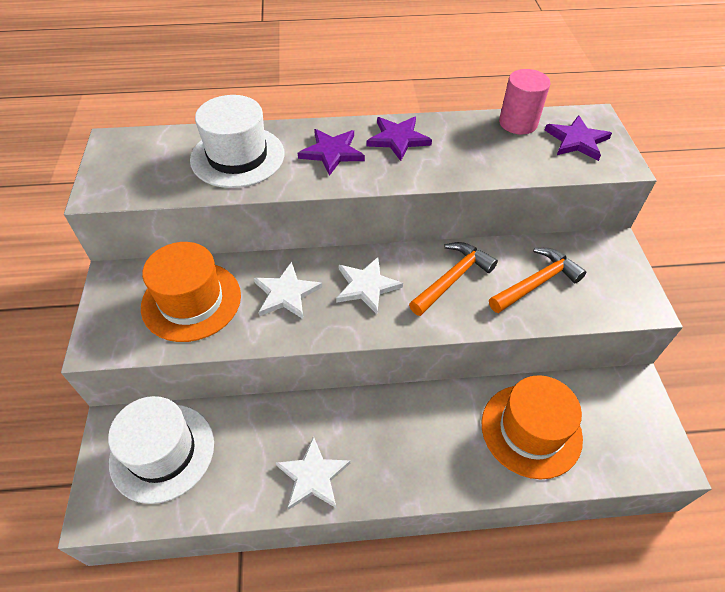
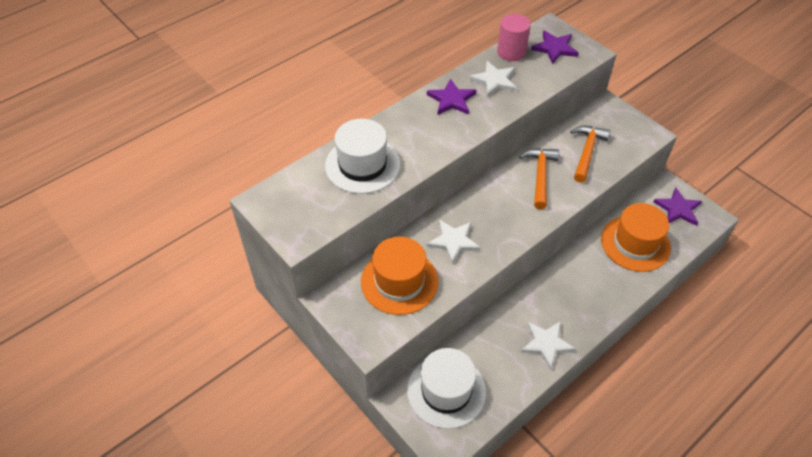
camera: 35 degrees left, 0 degrees up
(332, 152) = (420, 130): purple star -> purple star (678, 209)
(366, 286) = (496, 209): white star -> white star (494, 80)

